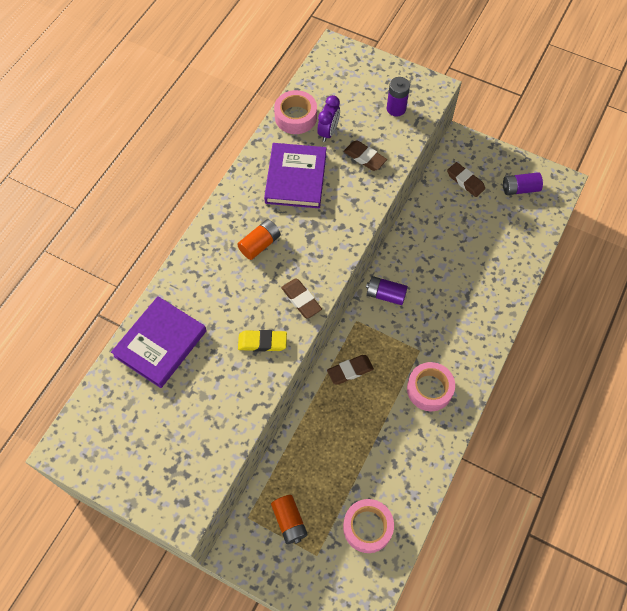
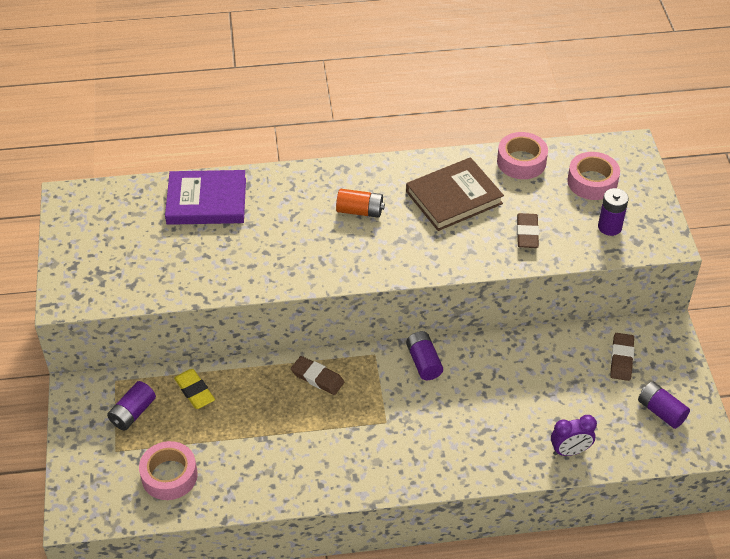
camera: 55 degrees right, 15 degrees down
(262, 342) = (263, 265): yellow eraser -> yellow eraser (194, 391)
(289, 521) = (133, 413): orange battery -> purple battery
(296, 178) = (454, 197): purple book -> brown book
(301, 300) = (329, 269): brown eraser -> none
(328, 132) = (528, 193): purple clock -> purple clock (570, 451)
(429, 389) = (350, 452): pink tape -> pink tape (592, 182)

